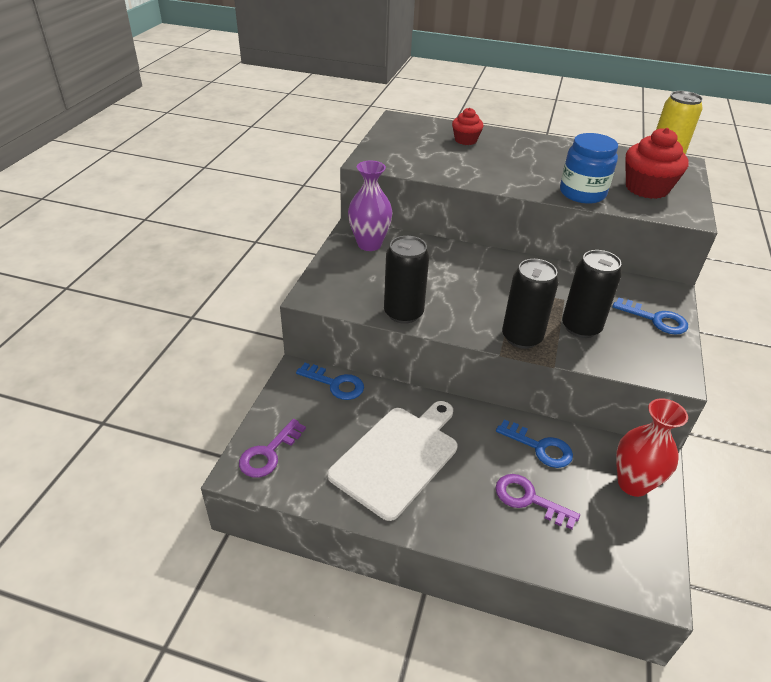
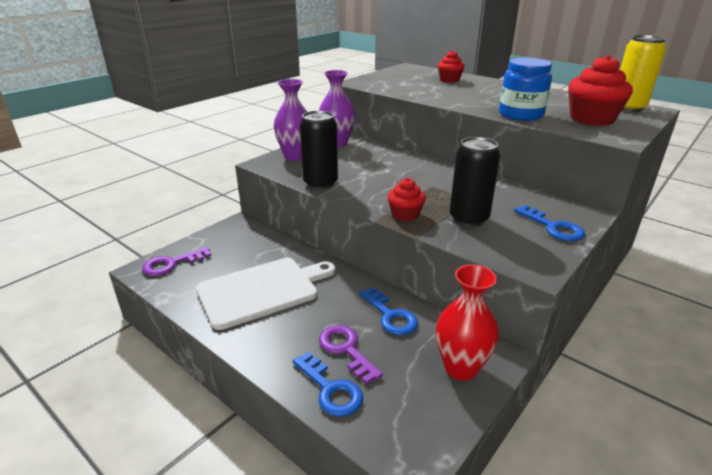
camera: 25 degrees right, 10 degrees down
(335, 384) = (259, 235): blue key -> blue key (330, 389)
(340, 277) = (295, 157): none -> purple vase
(521, 337) = (405, 214): black can -> red cupcake

